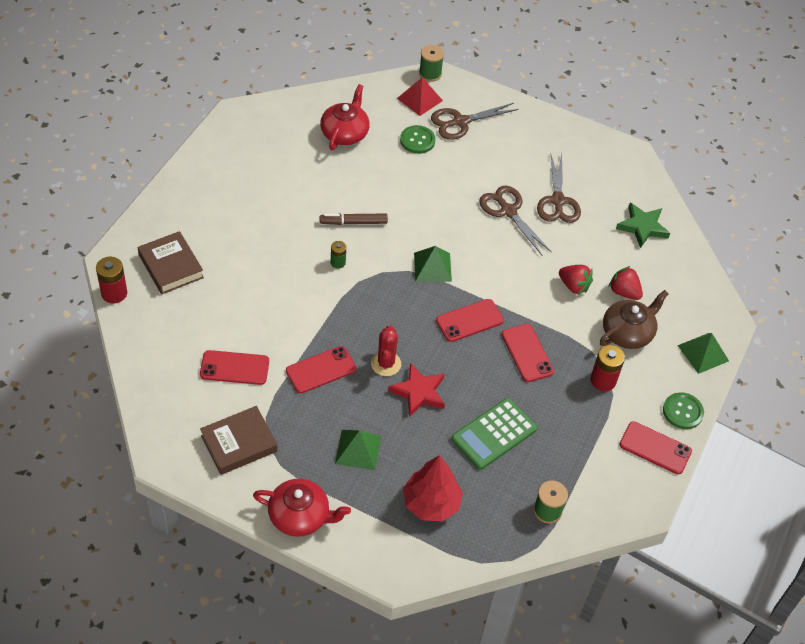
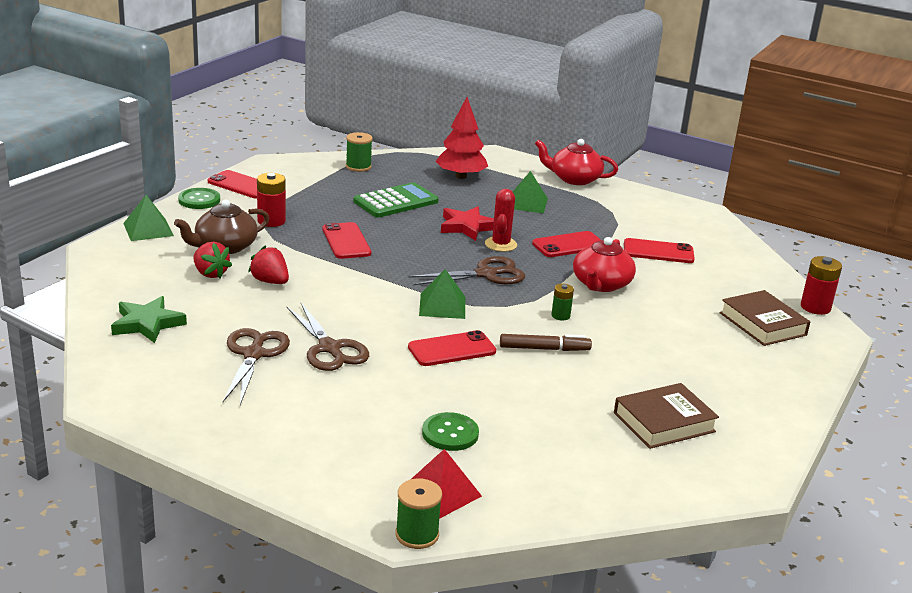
camera: 175 degrees left, 25 degrees down
(239, 443) = (638, 213): brown book -> brown book (664, 422)
(345, 133) = (567, 449): red teapot -> red teapot (601, 284)
(460, 122) = (375, 455): brown scissors -> brown scissors (486, 274)
(469, 321) = (405, 265): red phone -> red phone (452, 349)

